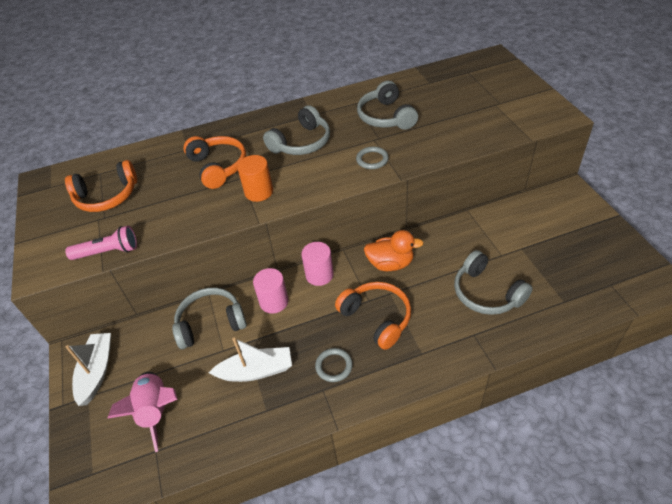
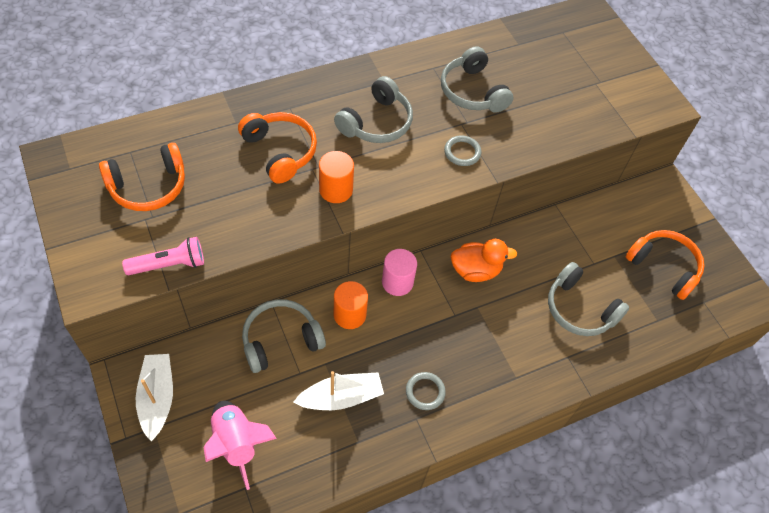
camera: 15 degrees left, 10 degrees up
(274, 302) = (349, 315): pink cylinder -> orange cylinder
(377, 318) = (466, 336): orange headphones -> orange headphones (664, 267)

